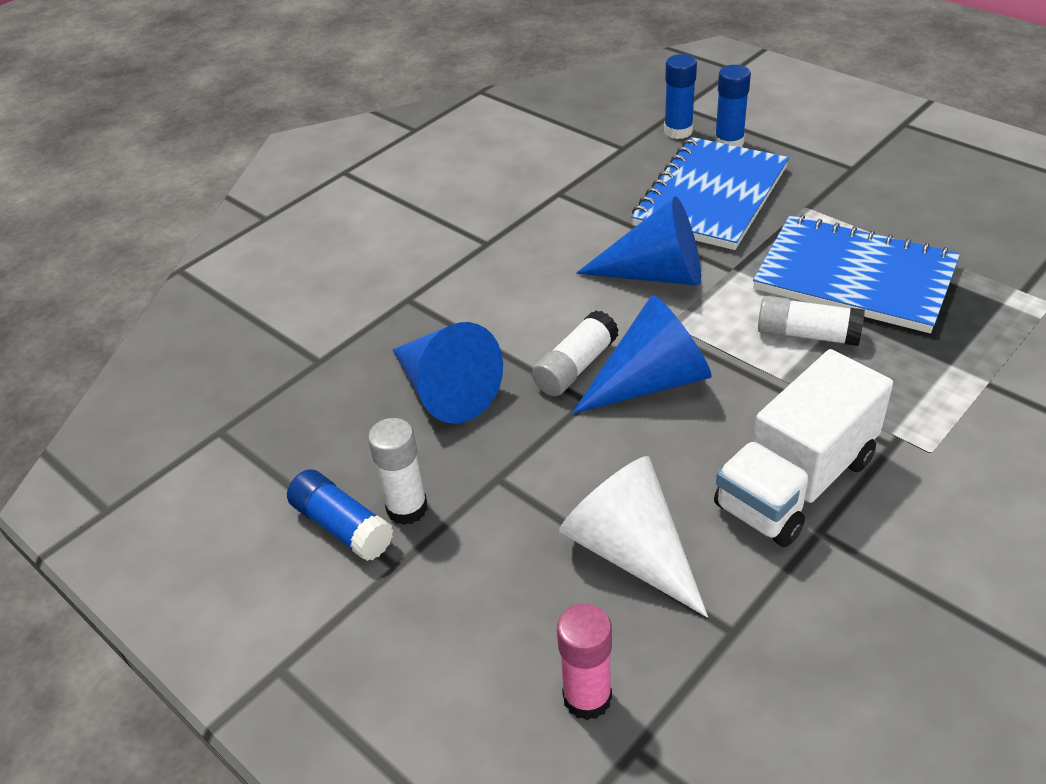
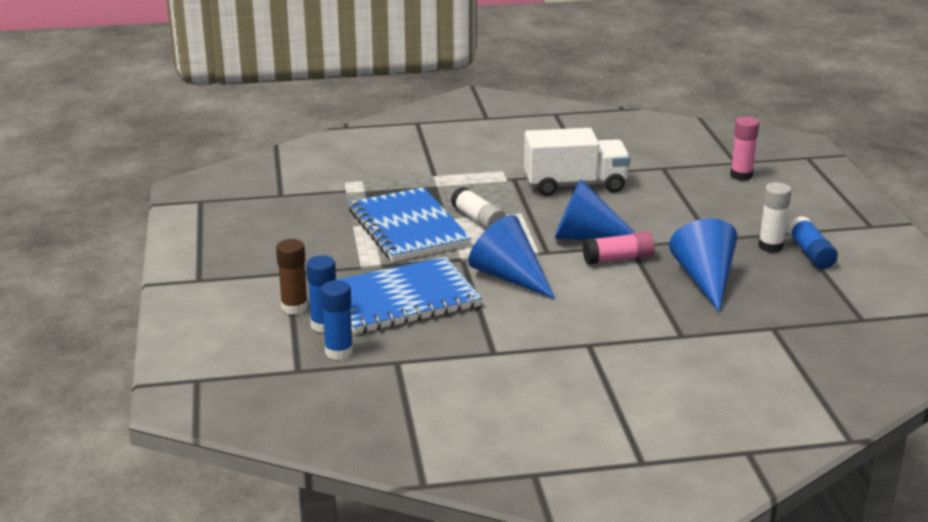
camera: 145 degrees left, 15 degrees down
(575, 366) = (618, 259): white glue stick -> pink glue stick
(631, 551) = (676, 196): white cone -> none
(780, 143) = (294, 307): none -> brown glue stick

